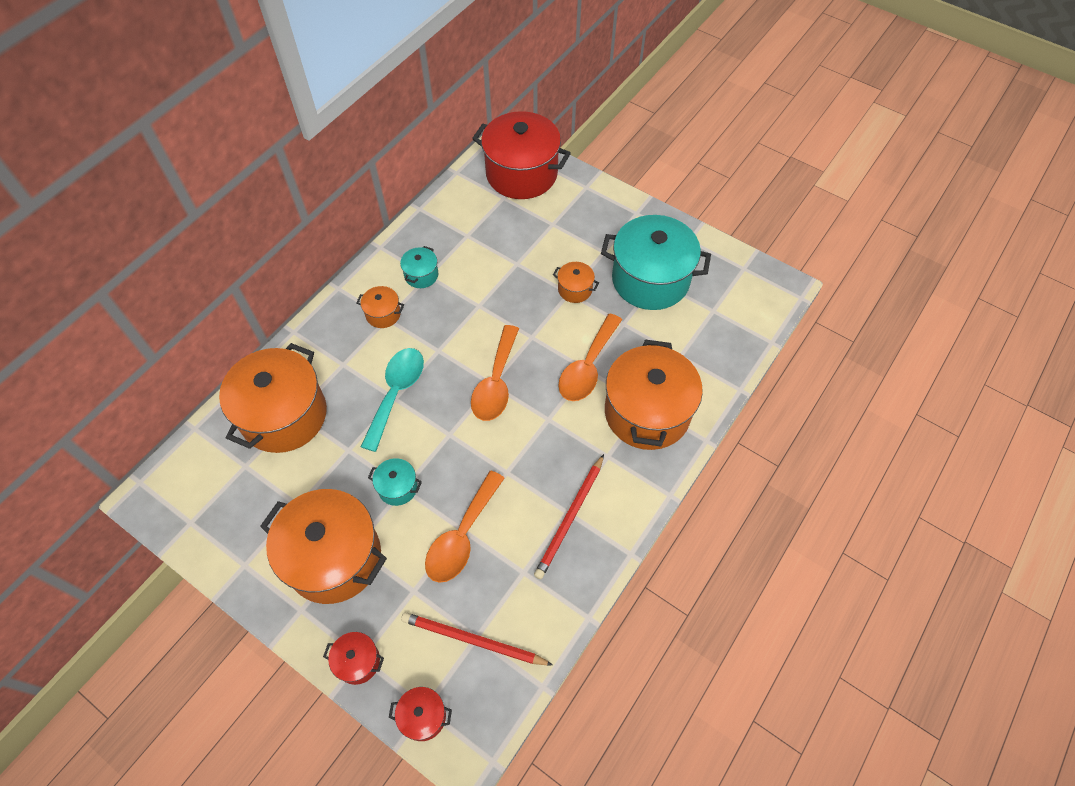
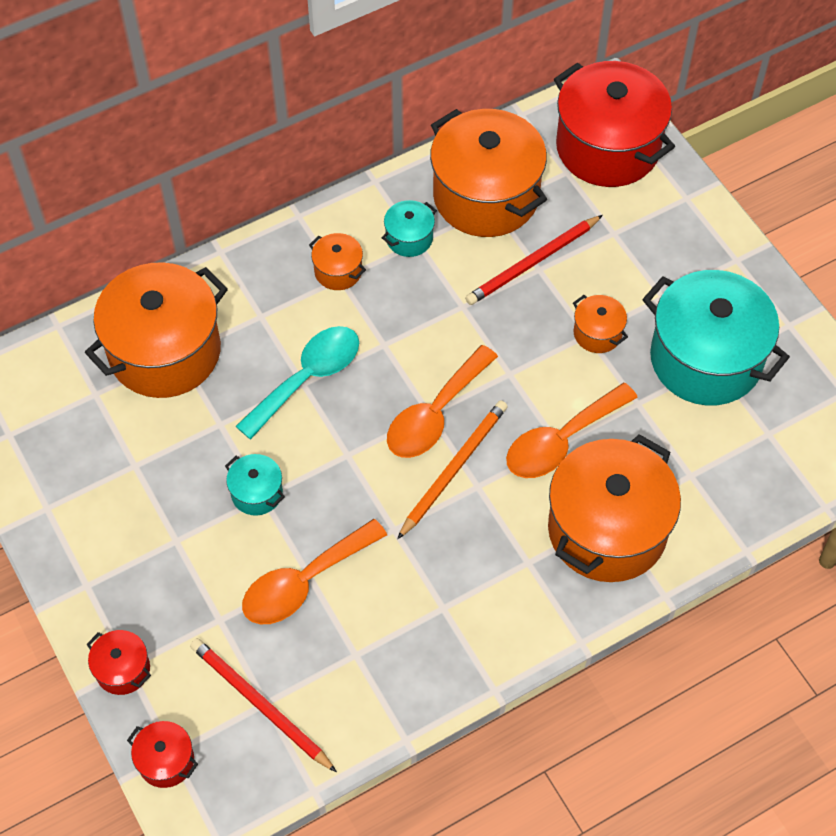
camera: 25 degrees right, 0 degrees up
(334, 558) = (148, 543): orange pot -> orange pot (486, 196)
(526, 414) = (454, 469): none -> orange pencil
(570, 518) = (443, 616): red pencil -> red pencil (532, 263)

